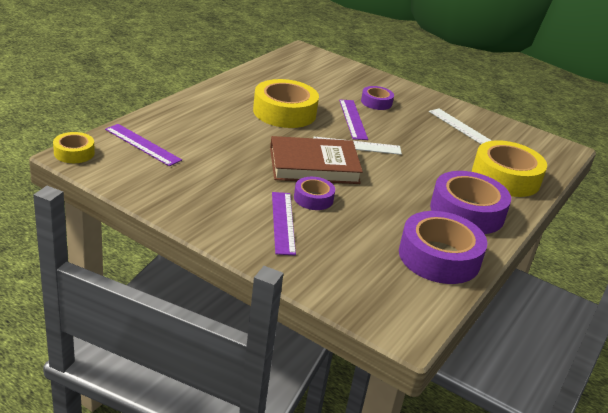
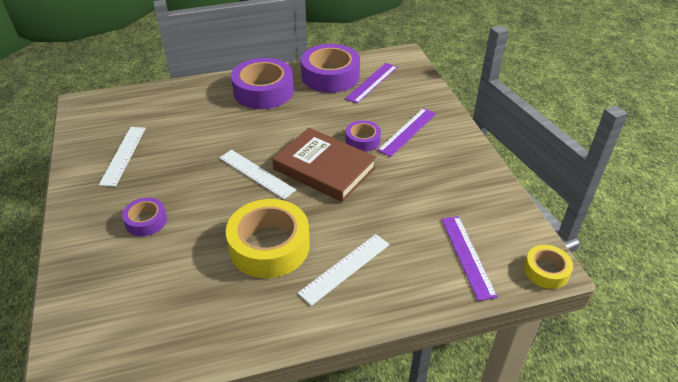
camera: 135 degrees left, 10 degrees up
(223, 116) = (345, 268): none -> white ruler
(352, 119) = (210, 207): purple ruler -> purple ruler (372, 82)
(505, 177) = (185, 101): yellow tape -> none

